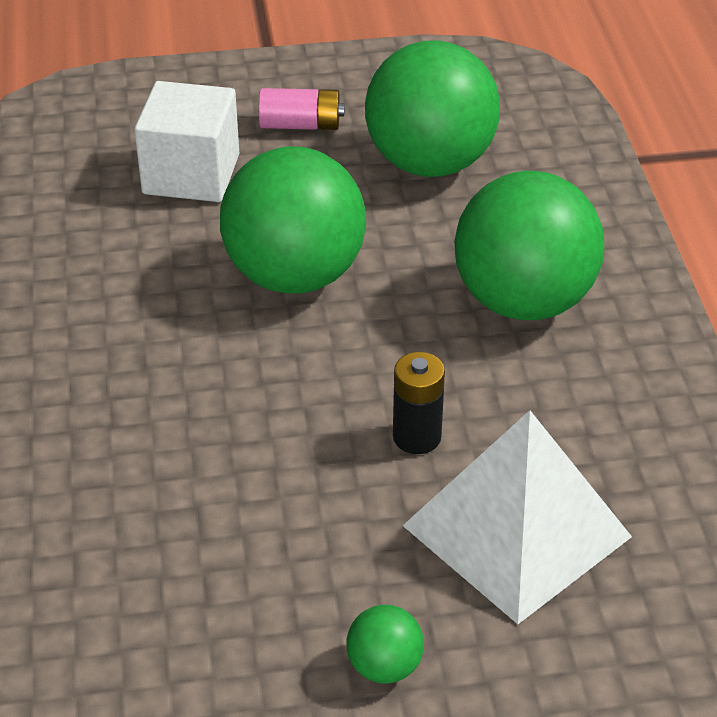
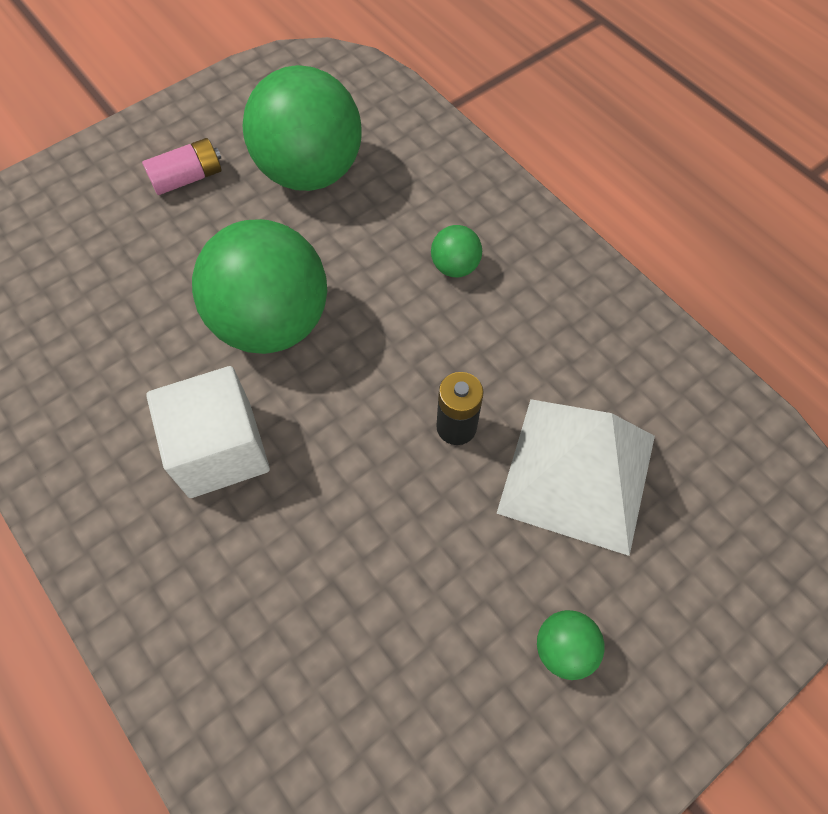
camera: 30 degrees left, 20 degrees up
(191, 174) = (127, 263): white cube -> white cube (220, 449)
(523, 301) = (455, 267): green ball -> green ball, size x0.42

